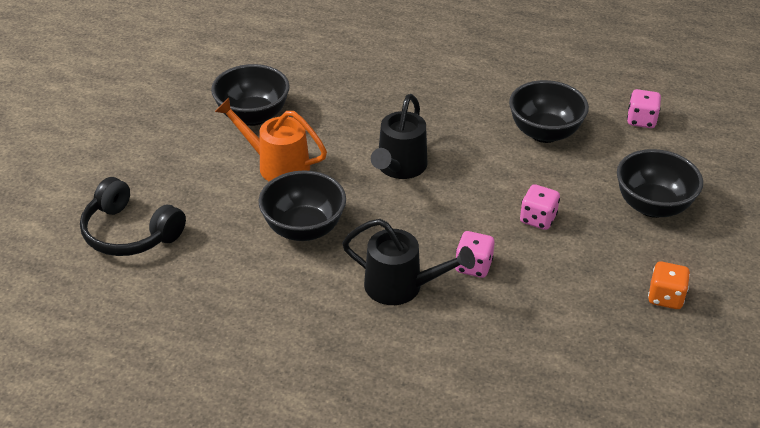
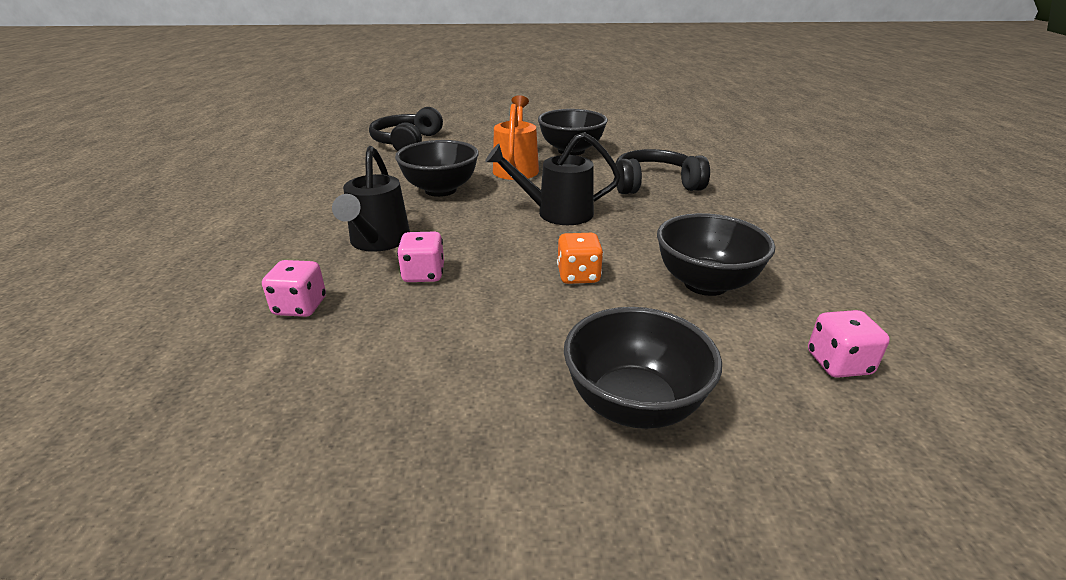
camera: 70 degrees right, 10 degrees down
(372, 94) = (654, 184): none -> black headphones
(538, 219) = (531, 303): pink dice -> pink dice (300, 307)
(665, 297) = (415, 450): orange dice -> orange dice (578, 276)

